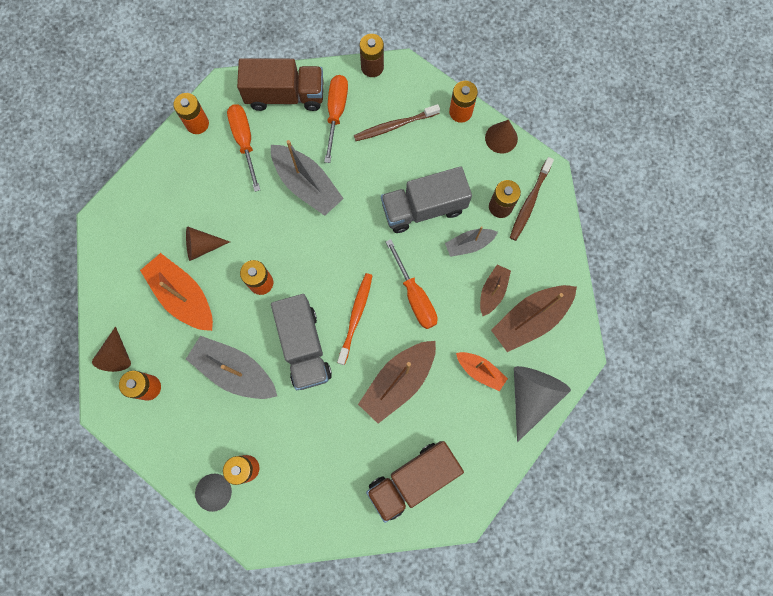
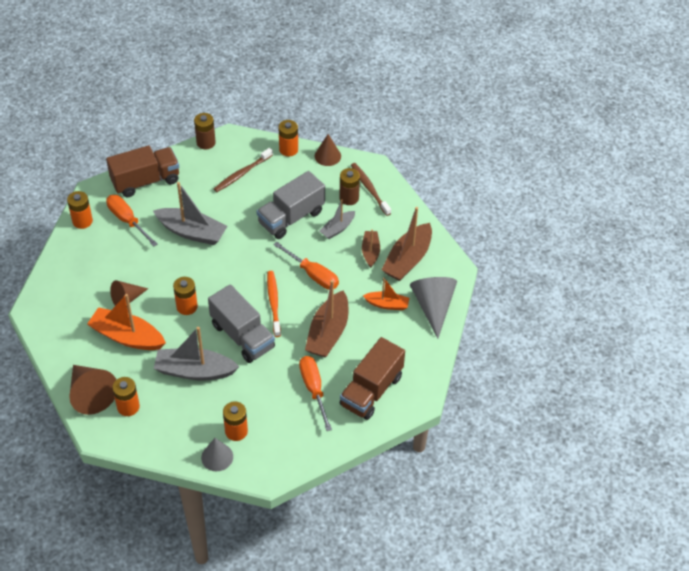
camera: 25 degrees left, 25 degrees down
(117, 355) = (91, 394): brown cone -> brown cone, size x1.61
(336, 113) = (192, 180): orange screwdriver -> orange screwdriver (313, 389)
(529, 203) = (369, 188): brown toothbrush -> brown toothbrush turned 150 degrees clockwise

